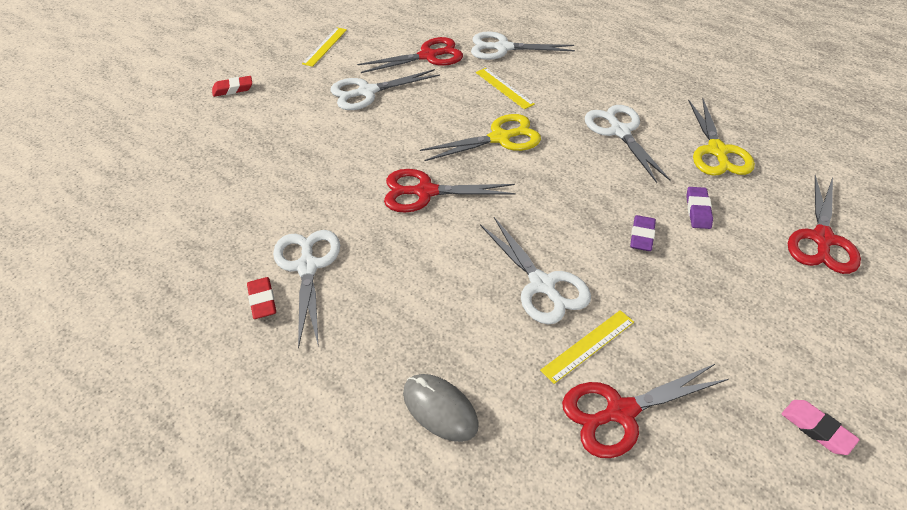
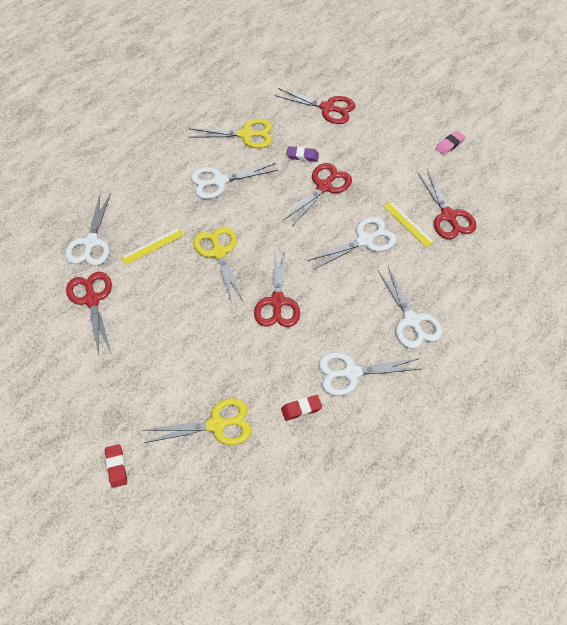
camera: 90 degrees left, 10 degrees up
(261, 150) = (216, 425): none -> yellow scissors
(262, 300) = (382, 398): red eraser -> red eraser (301, 409)
(325, 46) = (54, 389): yellow ruler -> none
(367, 92) = (142, 347): white scissors -> white scissors (411, 320)
(440, 409) = (455, 295): grey mouse -> none
(642, 236) = (324, 186): purple eraser -> red scissors

